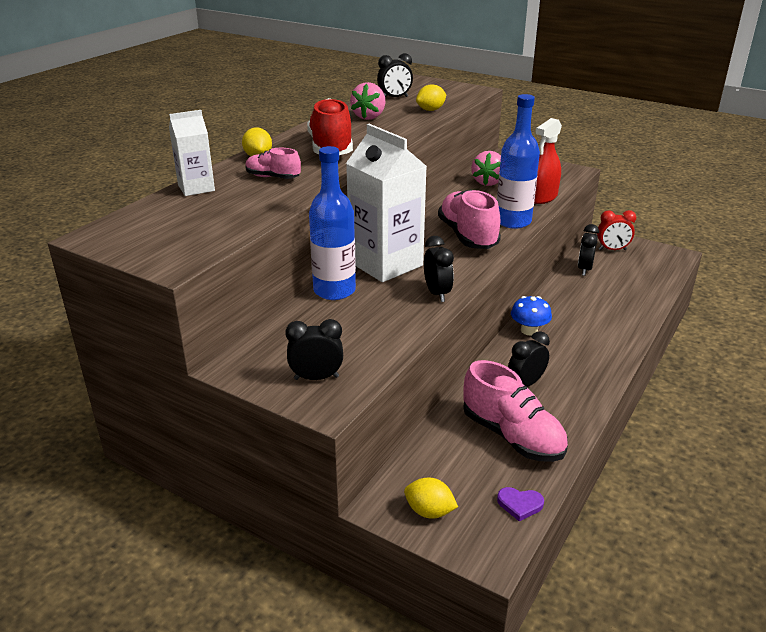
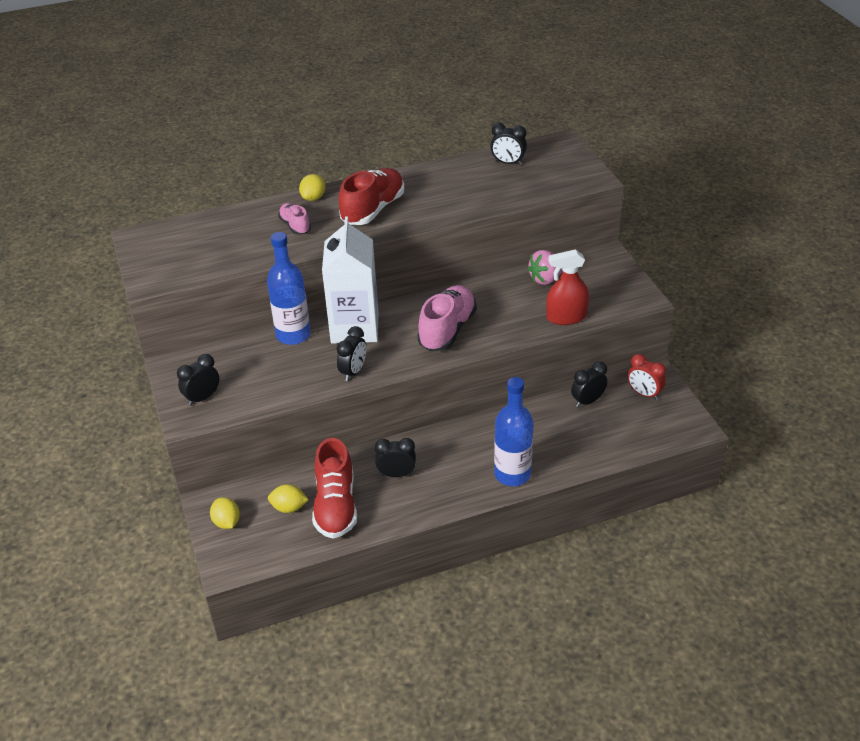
camera: 40 degrees right, 10 degrees up
(196, 188) = (237, 215): white carton -> none
(316, 378) = (202, 398): black clock -> black clock turned 75 degrees counterclockwise
(369, 117) = (452, 181): pink strawberry -> none
(430, 110) = (513, 192): yellow lemon -> yellow lemon (289, 508)
(512, 436) = (335, 506): pink shoe -> red shoe
(513, 221) = (503, 332): blue bottle -> blue bottle (512, 474)
(520, 504) = (280, 551): purple heart -> none
(529, 330) = (460, 433): blue mushroom -> none

